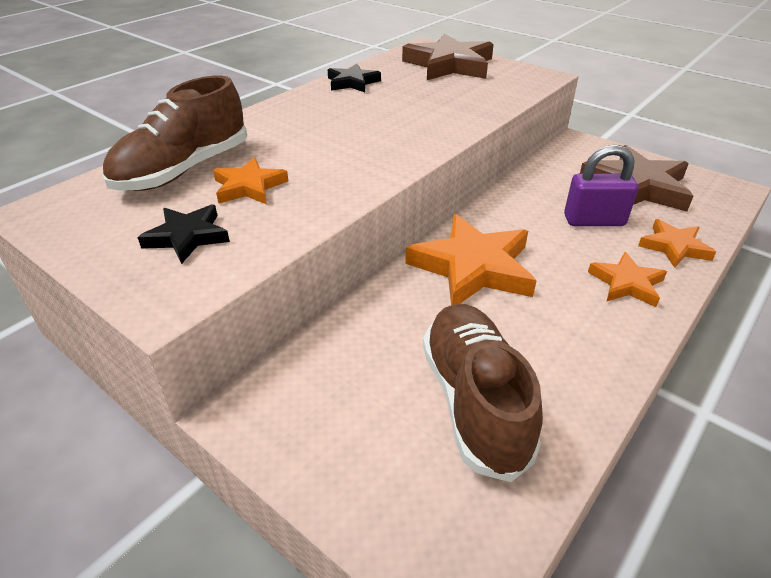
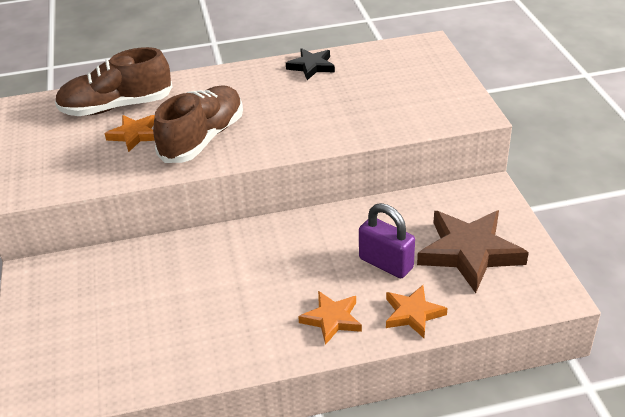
camera: 40 degrees right, 0 degrees up
(187, 237) = (67, 156): black star -> none
(449, 65) = (413, 73): brown star -> none
(473, 267) = (249, 255): orange star -> none
(474, 401) = (138, 333): brown shoe -> brown shoe (203, 139)

